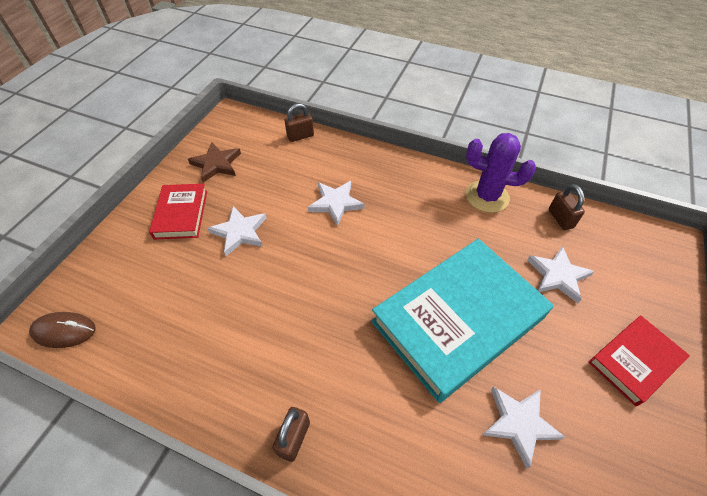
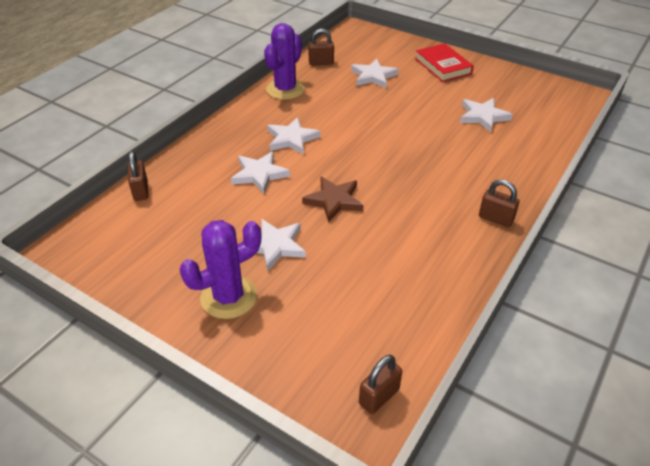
camera: 80 degrees left, 10 degrees down
(64, 331) = (379, 396): brown mouse -> brown padlock
(181, 214) = (229, 297): red book -> purple cactus
(216, 164) = (153, 265): brown star -> brown star (334, 201)
(398, 217) = (292, 139): none -> white star
(457, 319) = (403, 126): turquoise book -> none

